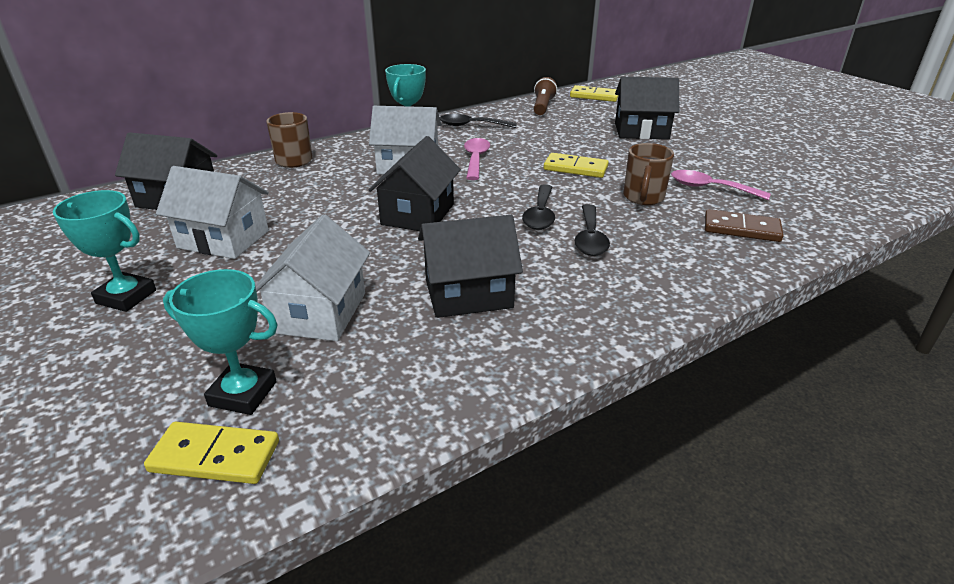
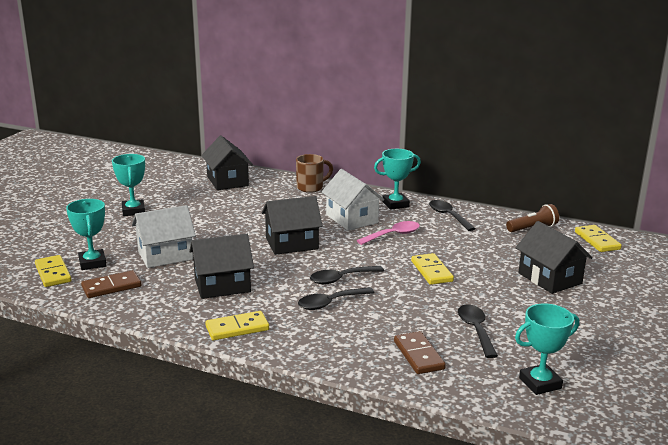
camera: 55 degrees right, 10 degrees down
(223, 239) = (202, 208): white house -> none
(355, 397) = (111, 287): none -> brown domino
(468, 293) = (222, 285): black house -> black house turned 60 degrees counterclockwise
(597, 318) = (237, 328): none -> yellow domino
(643, 198) = (418, 307): brown mug -> none
(710, 188) = (476, 330): pink spoon -> black spoon
(823, 195) = (540, 383): none -> turquoise trophy

